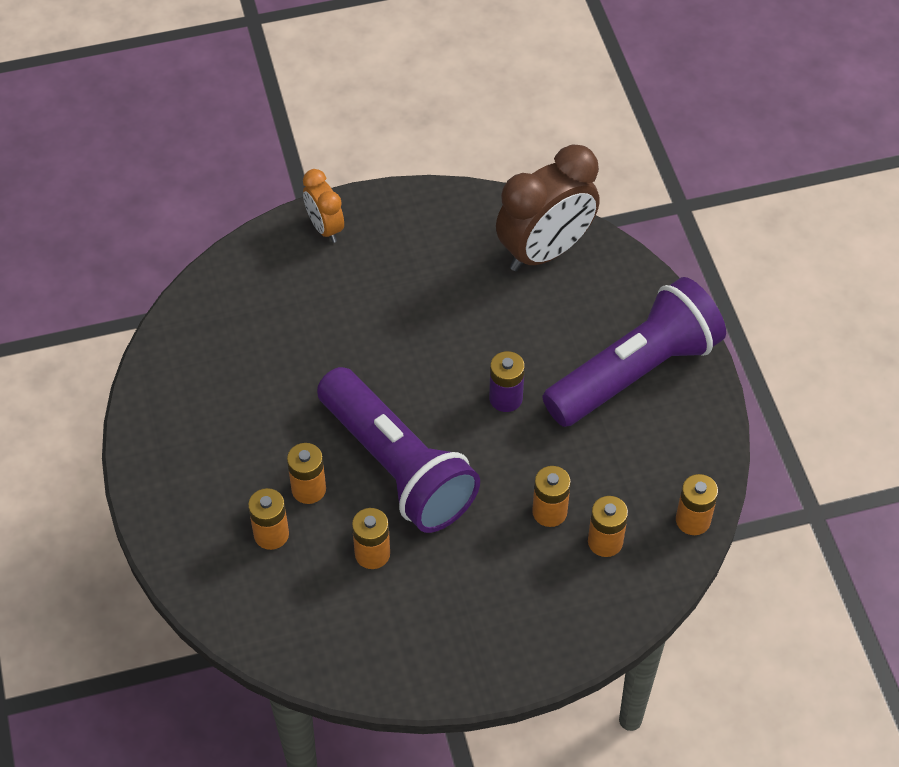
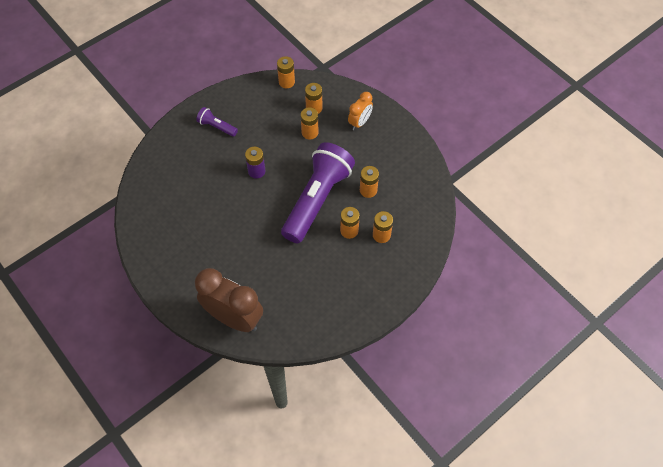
camera: 115 degrees left, 5 degrees up
(325, 228) = (183, 297): orange clock -> orange clock (359, 122)
(545, 251) = (157, 188): brown clock -> brown clock (234, 318)
(635, 372) = (217, 127): purple flashlight -> purple flashlight, size x0.43

